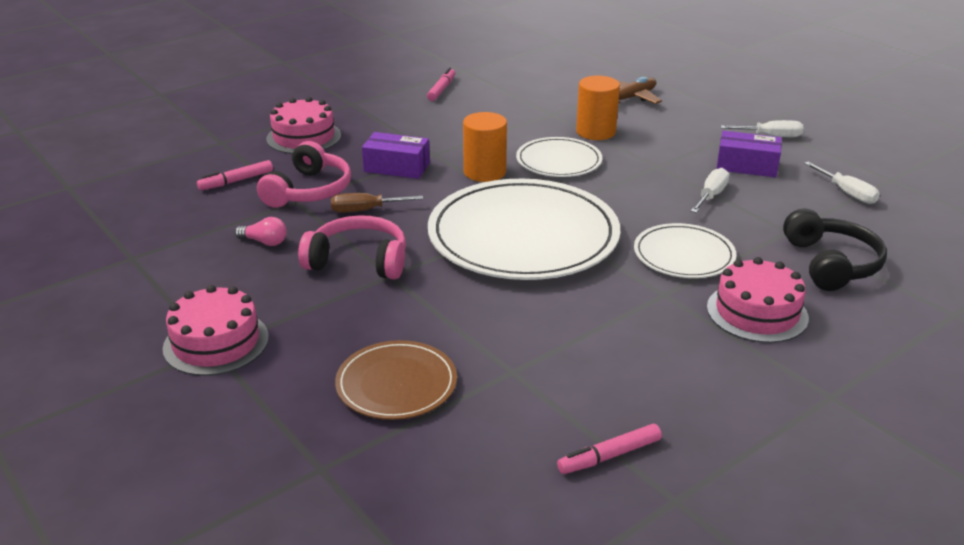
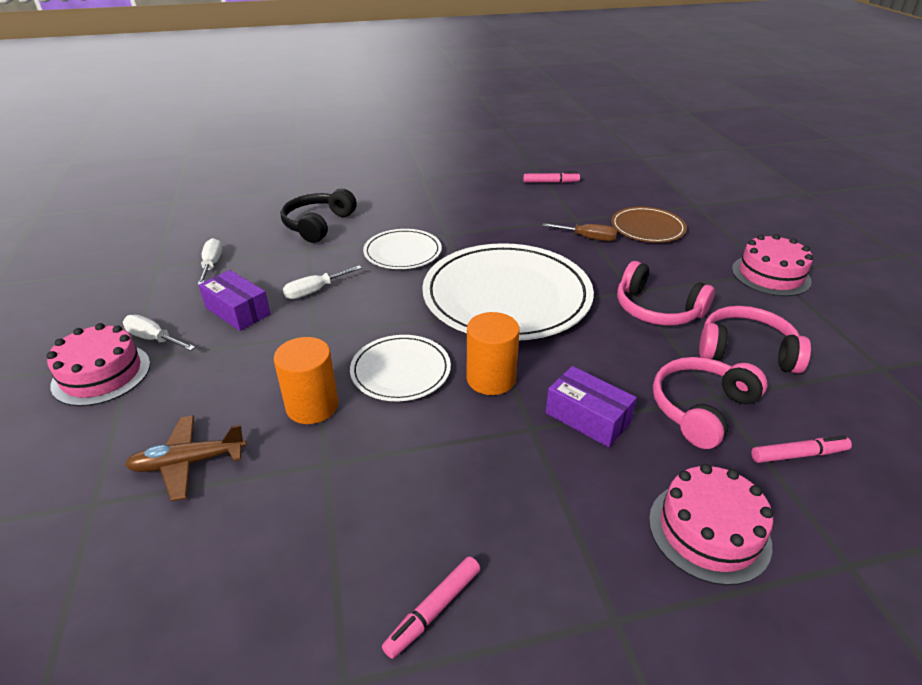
camera: 155 degrees left, 5 degrees up
(264, 242) = (746, 351): pink light bulb -> pink headphones
(365, 210) = (640, 362): brown screwdriver -> brown screwdriver (587, 238)
(757, 312) = (405, 213): pink cake -> pink cake (101, 374)

